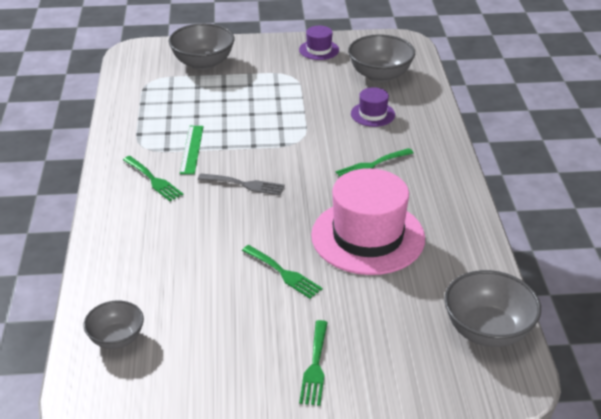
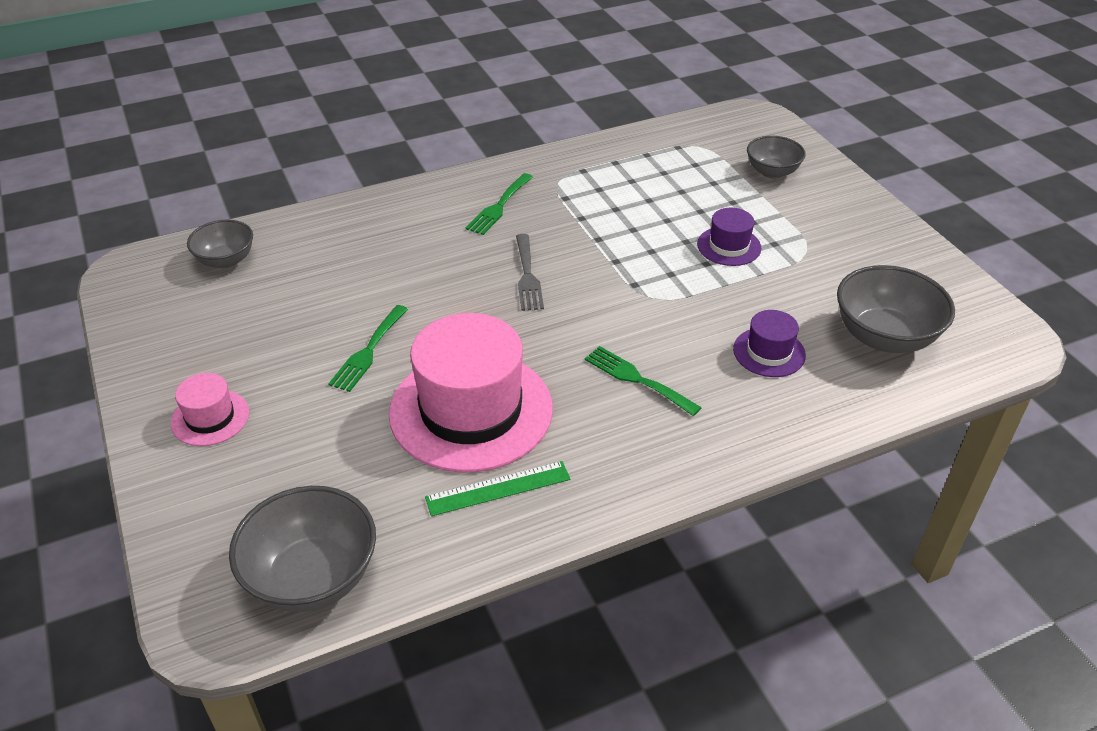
camera: 70 degrees right, 5 degrees up
(191, 149) = (576, 216): green ruler -> green ruler (498, 488)
(203, 63) = (772, 172): grey bowl -> grey bowl, size x0.62
(315, 366) = (210, 418): green fork -> pink hat
(319, 50) = (900, 259): purple hat -> purple hat (729, 246)

